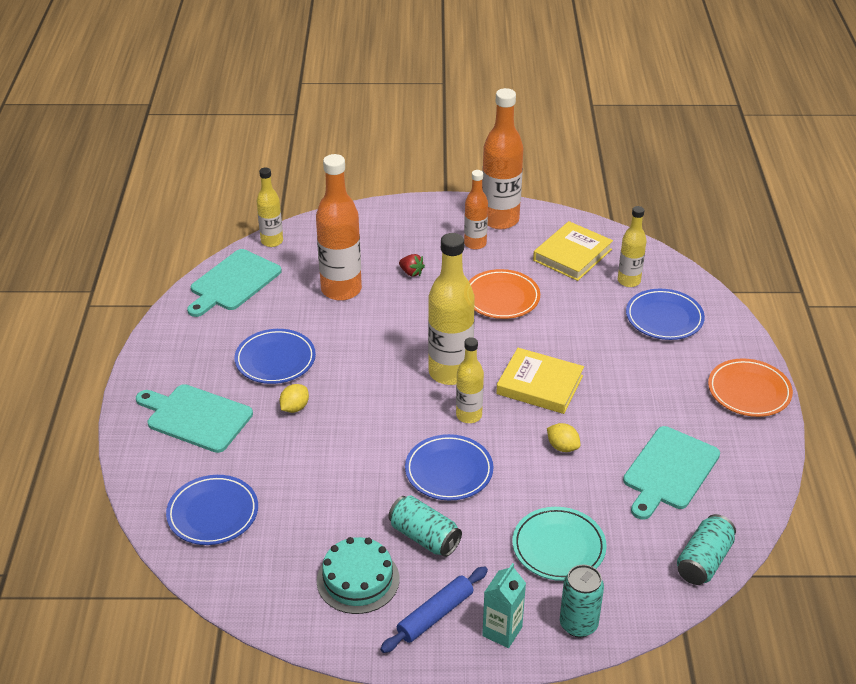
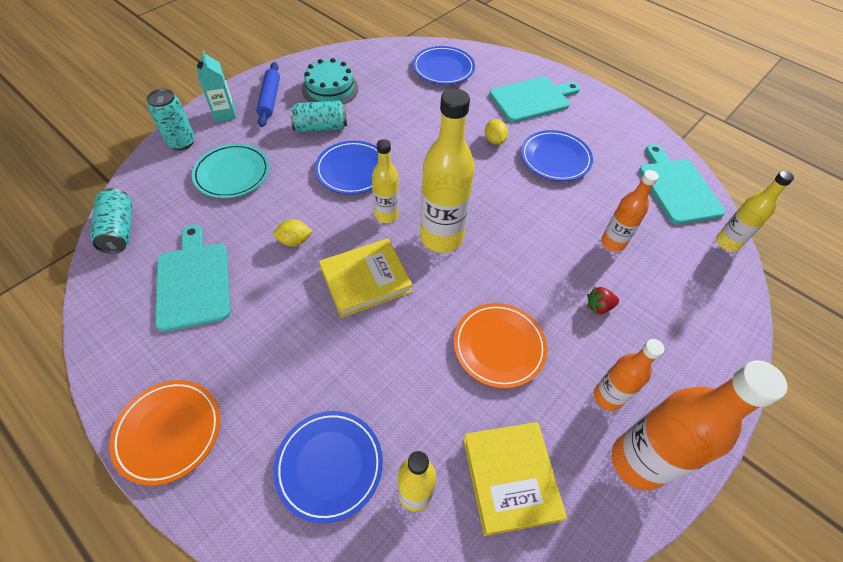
camera: 130 degrees right, 15 degrees up
(341, 290) = (613, 243): orange bottle -> orange bottle, size x0.57

